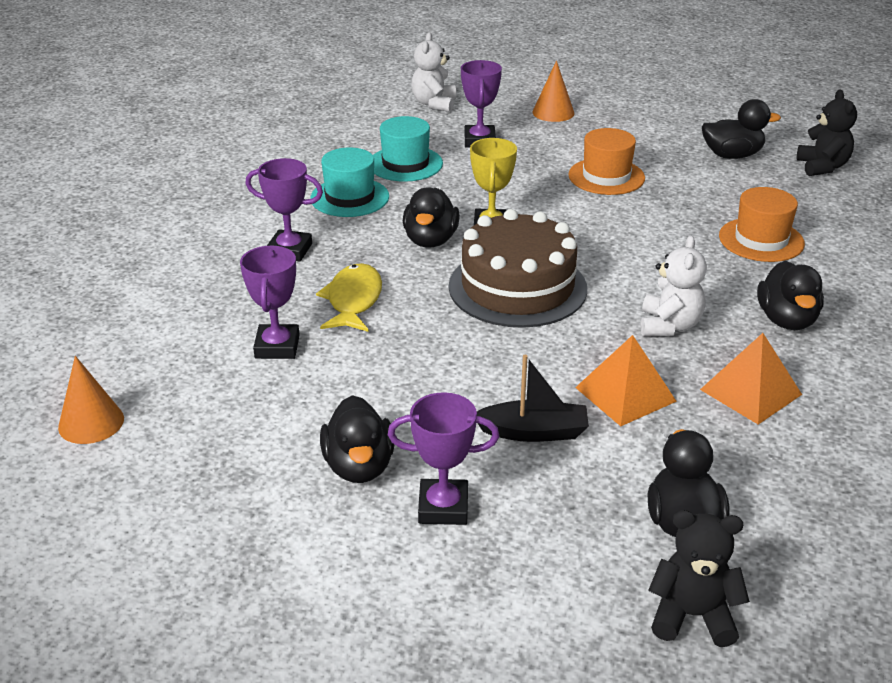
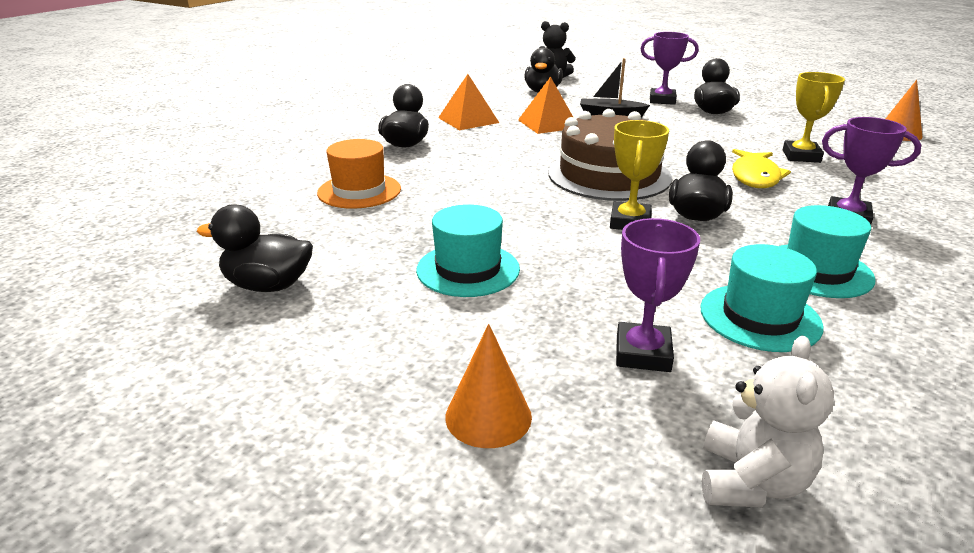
camera: 170 degrees left, 5 degrees down
(277, 347) = (801, 156): purple trophy -> yellow trophy
(606, 176) = (468, 269): orange hat -> turquoise hat
(669, 326) = (496, 147): white teddy bear -> none
(822, 167) = (177, 257): black teddy bear -> none

